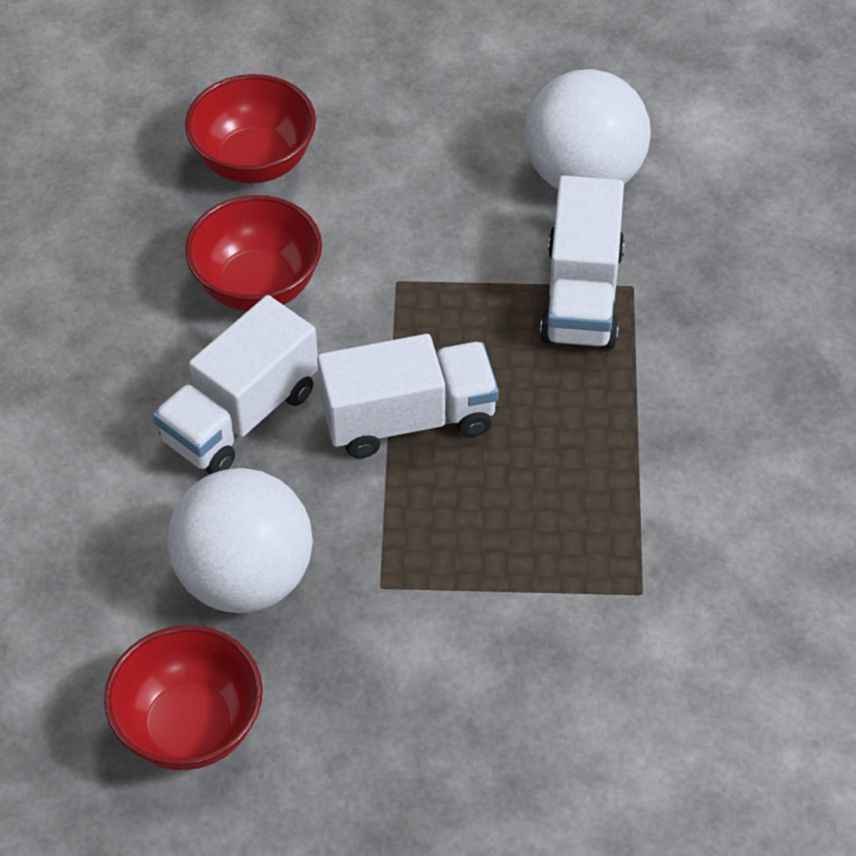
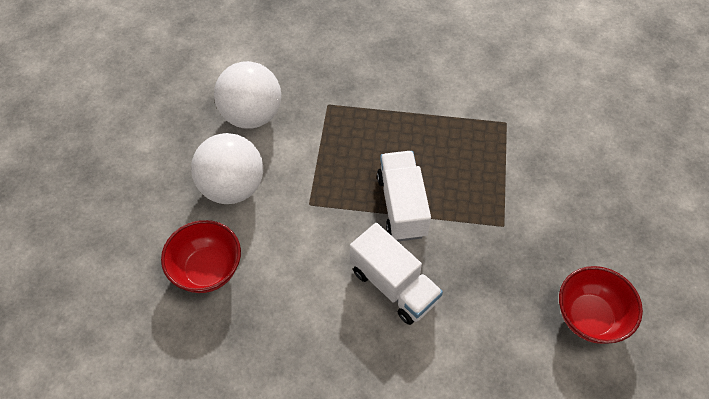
camera: 85 degrees left, 5 degrees up
(245, 578) = (499, 287): white ball -> white ball (232, 187)
(257, 286) = (303, 272): red bowl -> none
(581, 294) = (330, 125): white truck -> none

